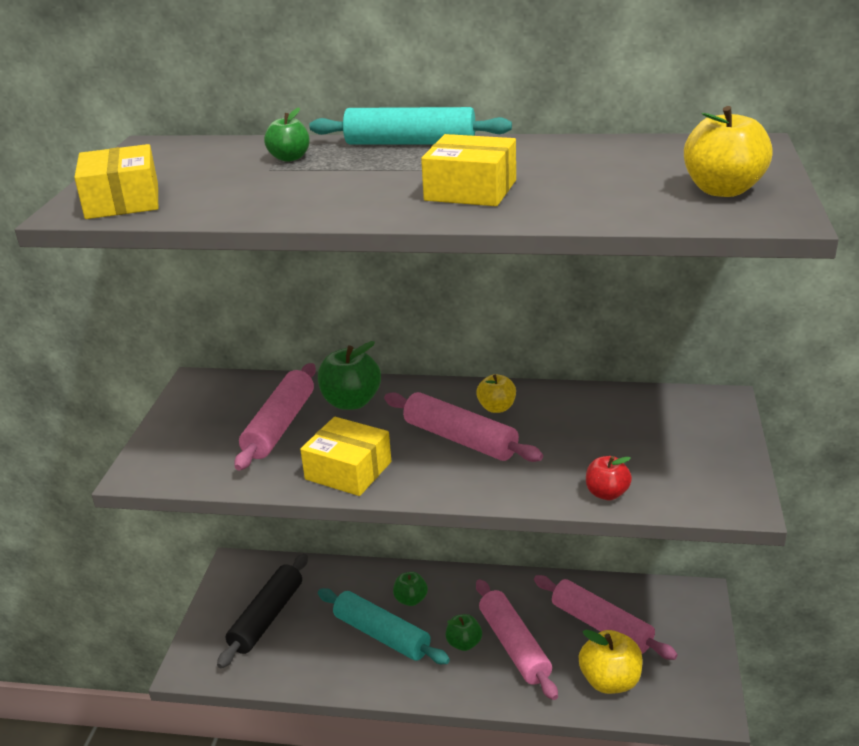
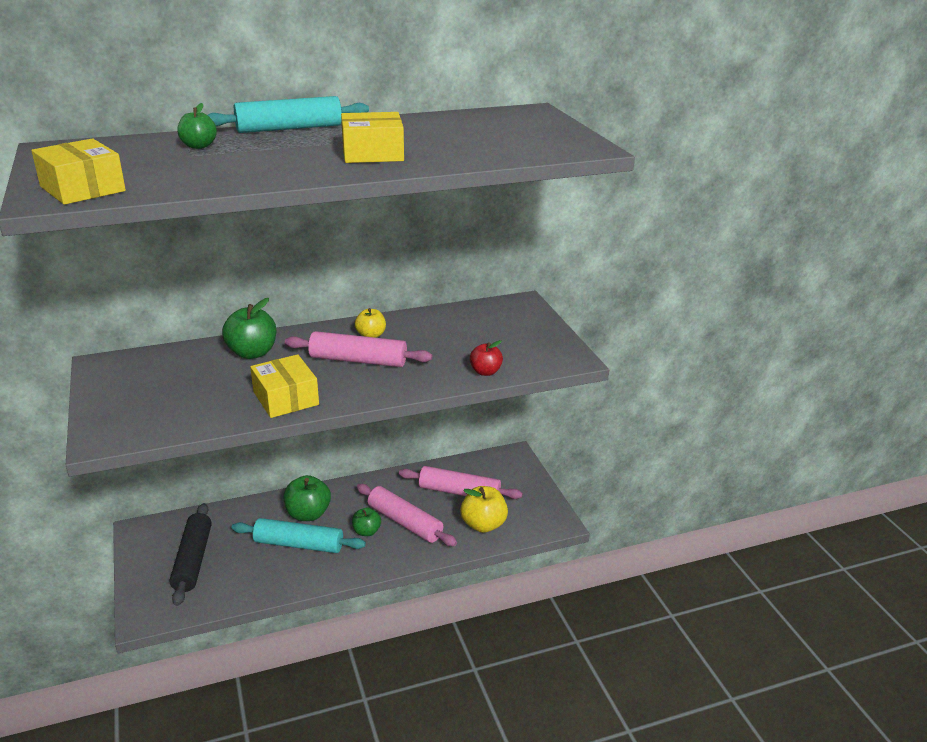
camera: 30 degrees left, 0 degrees up
(279, 426) = (203, 381): pink rolling pin -> none
(348, 470) = (286, 398): yellow box -> yellow box turned 60 degrees clockwise
(411, 599) = (308, 514): green apple -> green apple, size x1.63
(723, 190) = (543, 137): yellow apple -> none

